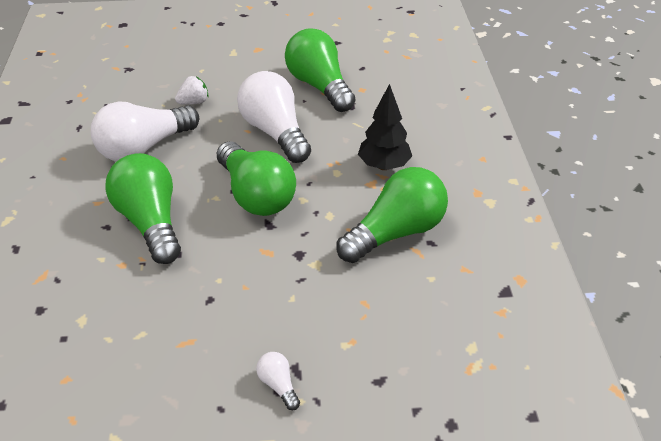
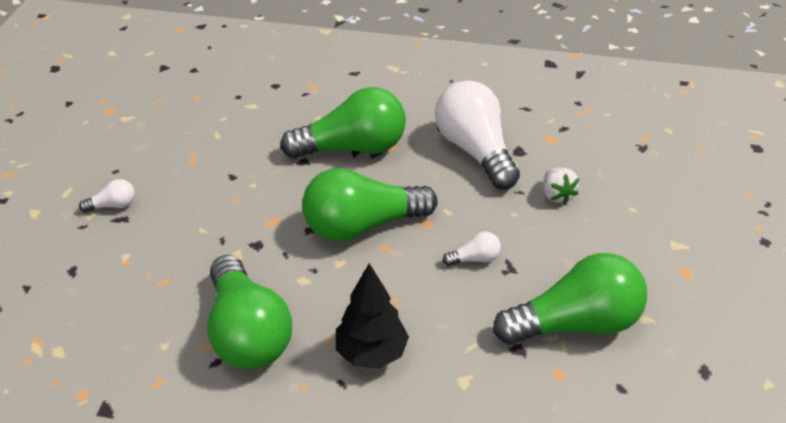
camera: 105 degrees right, 0 degrees up
(275, 132) = (474, 259): white light bulb -> white light bulb, size x0.42

